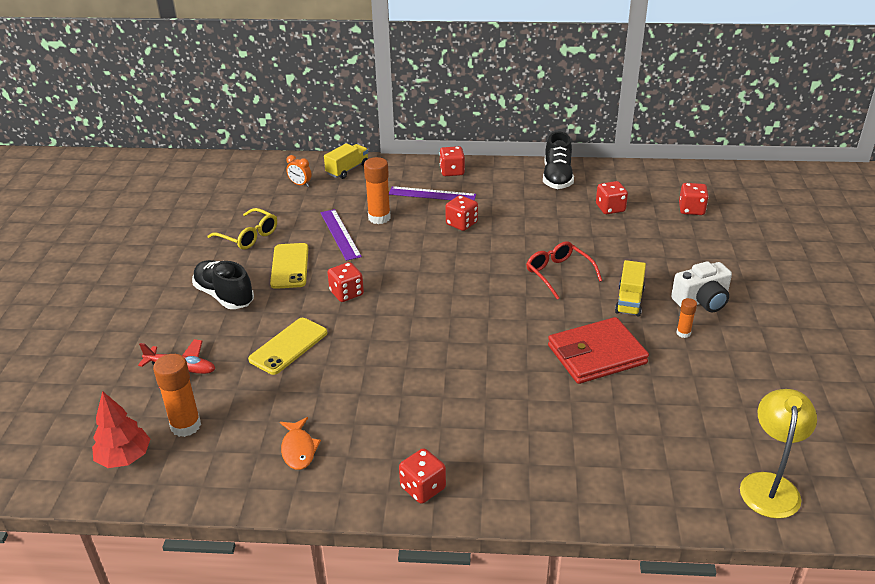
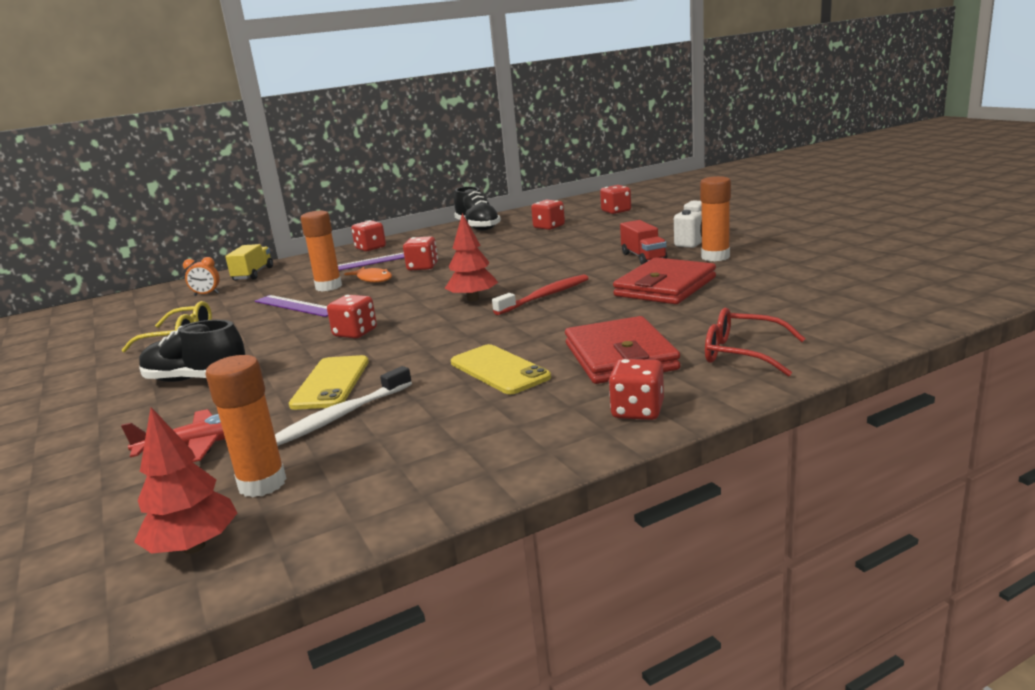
camera: 30 degrees left, 15 degrees down
(267, 386) = (341, 416): none -> white toothbrush
(289, 266) = (260, 338): yellow phone -> yellow phone (499, 370)
(298, 449) = (449, 442): orange fish -> orange fish (373, 279)
(453, 292) = (473, 299): none -> red tree
(473, 424) = (620, 356): none -> red wallet
(502, 317) = (545, 296): none -> red toothbrush
(558, 274) = (559, 263): red glasses -> red glasses (742, 353)
(629, 301) = (643, 257): yellow truck -> red truck
(683, 333) = (715, 257): orange glue stick -> orange glue stick, size x1.91
(770, 485) = (923, 295): yellow lamp -> none

